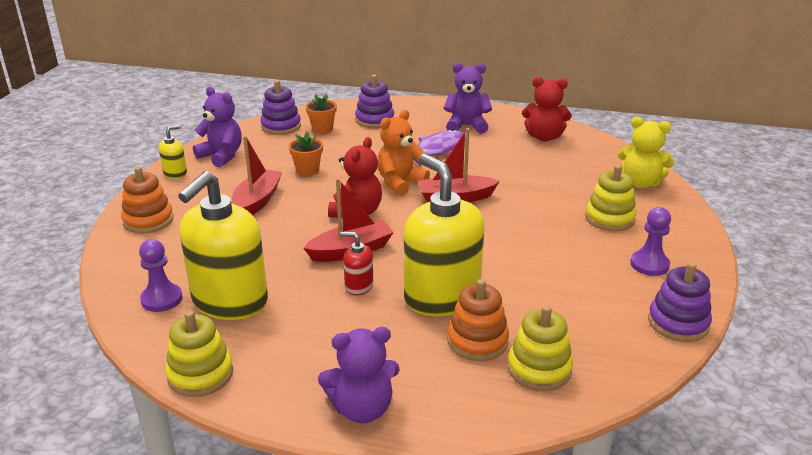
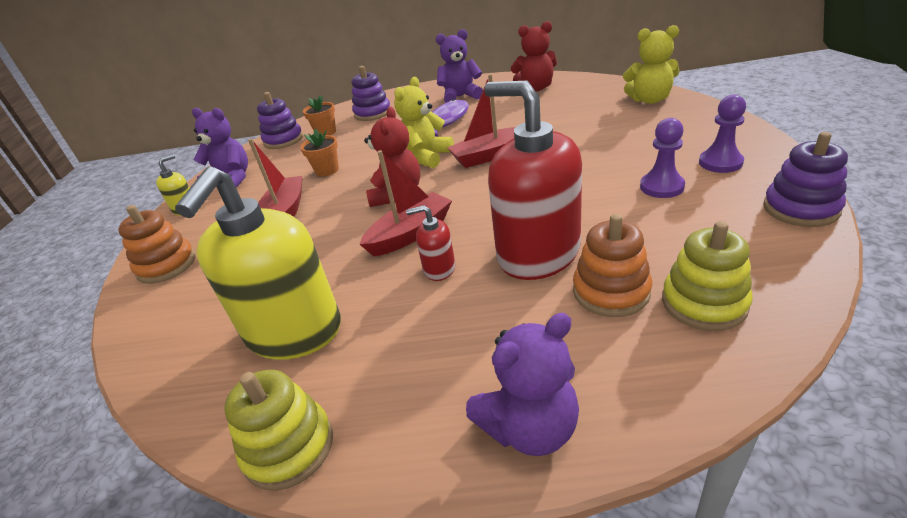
camera: 10 degrees left, 5 degrees up
(161, 299) = (206, 355): purple pawn -> purple pawn (661, 187)
(400, 183) = (426, 157): orange teddy bear -> yellow teddy bear
(442, 297) = (538, 254): yellow soap dispenser -> red soap dispenser
(609, 219) = (647, 134): yellow stacking toy -> none

